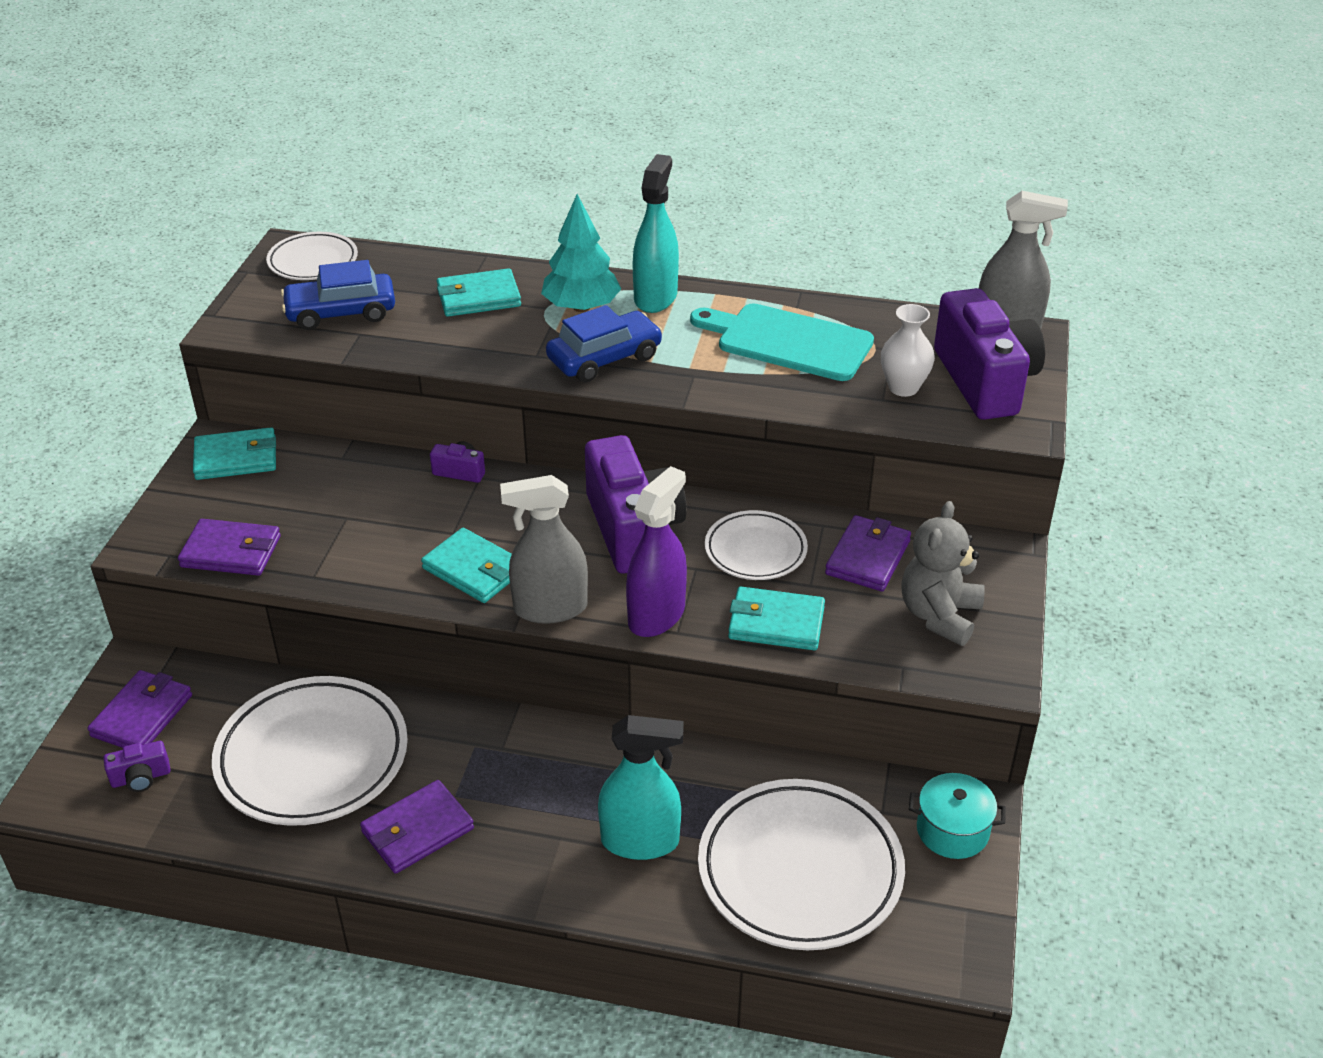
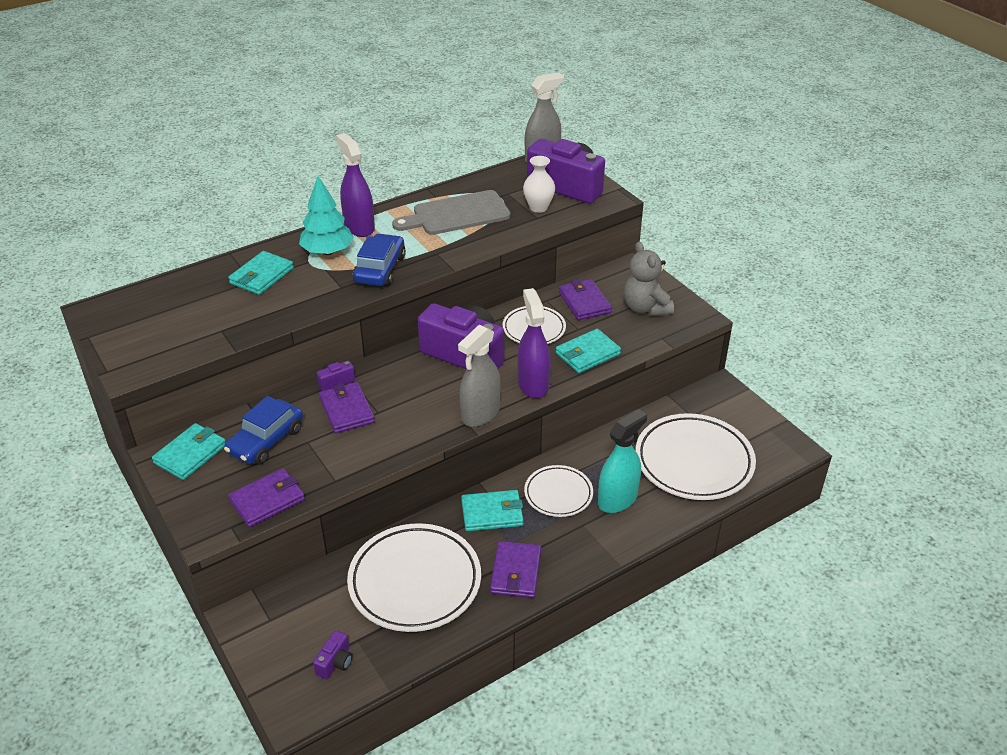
camera: 45 degrees left, 0 degrees up
(142, 716) = (287, 635): purple wallet -> purple wallet (347, 410)
(313, 262) = (124, 309): white plate -> white plate (558, 494)
(341, 312) = (190, 326): blue car -> blue car (266, 441)
(474, 570) = (416, 422): turquoise wallet -> turquoise wallet (492, 513)
(655, 297) = (359, 227): turquoise spray bottle -> purple spray bottle
(788, 341) = (456, 214): turquoise cutting board -> grey cutting board
(952, 830) = (725, 404): turquoise pot -> none

